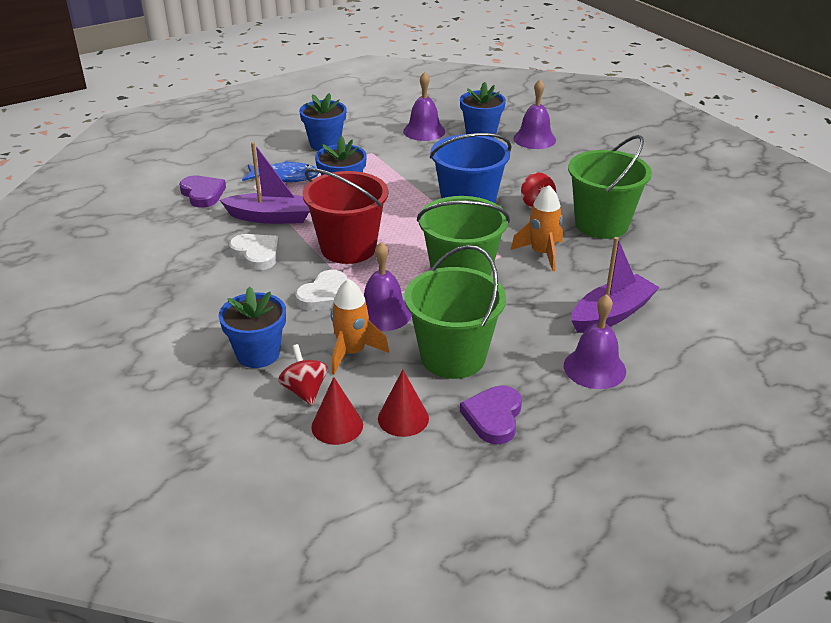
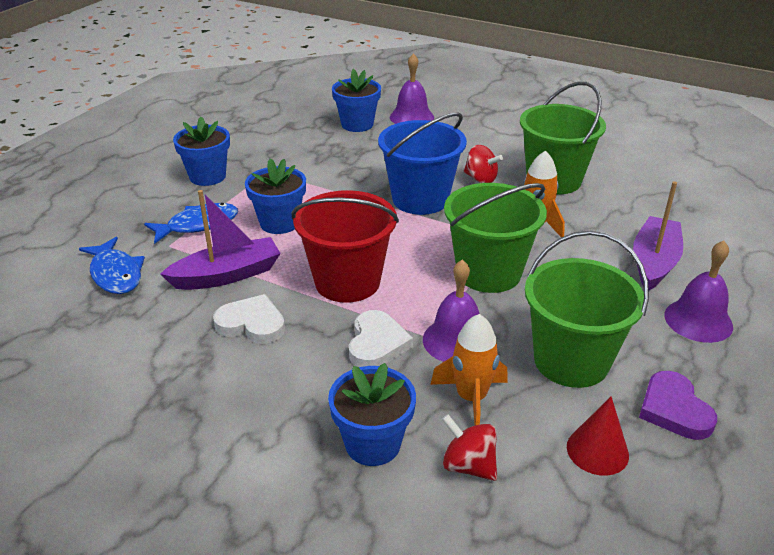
camera: 30 degrees left, 0 degrees up
(203, 194) = (115, 274): purple heart -> blue fish
(337, 426) = (544, 492): red cone -> none
(424, 131) = (299, 136): purple bell -> none

